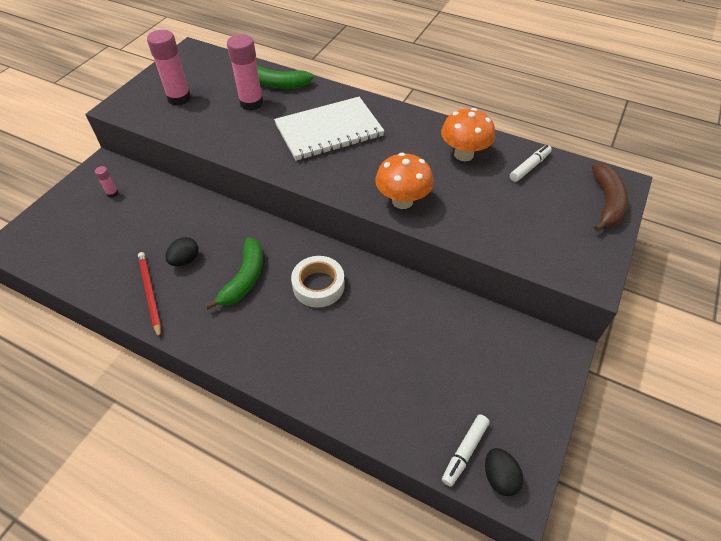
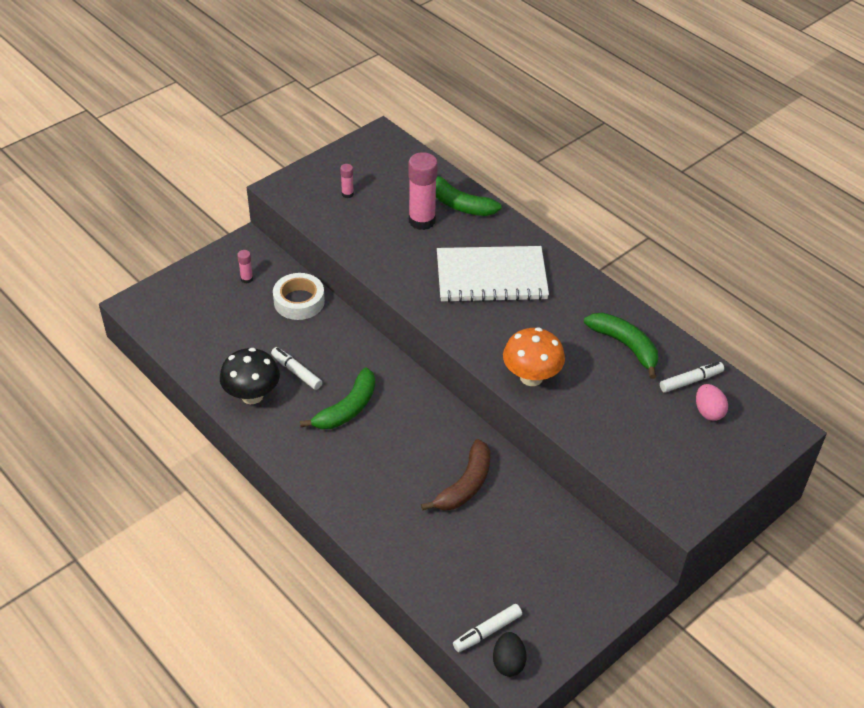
camera: 20 degrees right, 5 degrees down
(150, 294) = (252, 395): red pencil -> black mushroom
(179, 98) = (347, 194): pink glue stick -> pink glue stick, size x0.46
(185, 260) = (296, 372): black egg -> white marker
(318, 285) = (418, 438): white tape -> white tape (299, 301)
(463, 154) = (625, 346): orange mushroom -> green banana
(557, 187) = (708, 412): none -> pink egg
(606, 202) = (752, 444): brown banana -> brown banana (465, 485)

